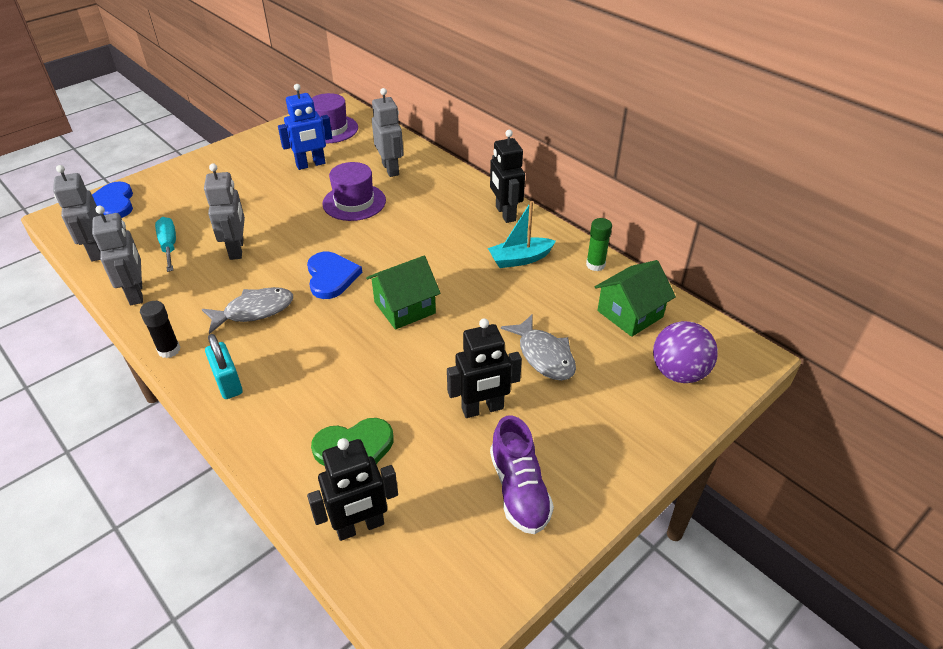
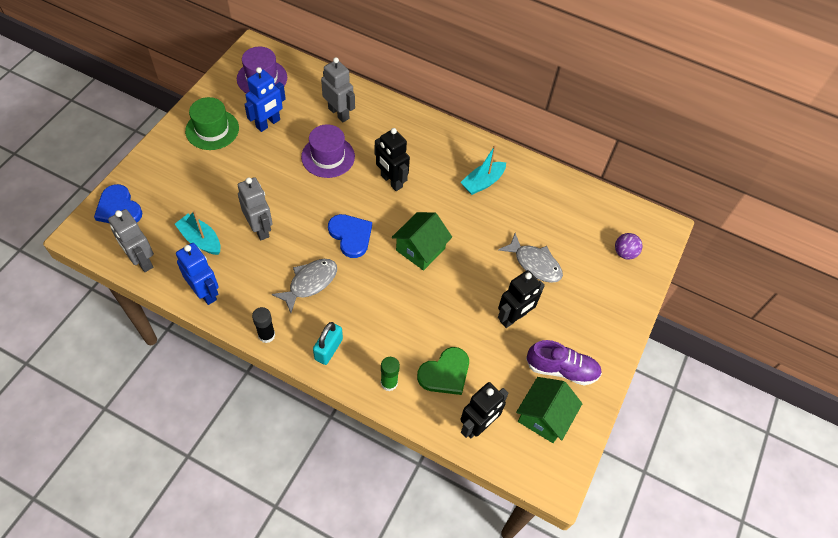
camera: 25 degrees left, 15 degrees up
(136, 293) = (205, 292): grey robot -> blue robot
(169, 246) = (200, 240): turquoise screwdriver -> turquoise boat
(228, 383) = (328, 349): turquoise padlock -> turquoise padlock turned 75 degrees clockwise
(251, 159) = (212, 129): none -> green hat
(505, 214) = (452, 140): black robot -> black robot (391, 181)
(519, 490) = (561, 369): purple shoe -> purple shoe turned 45 degrees counterclockwise
(595, 265) = (537, 174): green glue stick -> green glue stick (389, 383)
(630, 314) = (577, 212): green house -> green house (544, 417)
(678, 373) = (624, 253): purple ball -> purple ball, size x0.63

